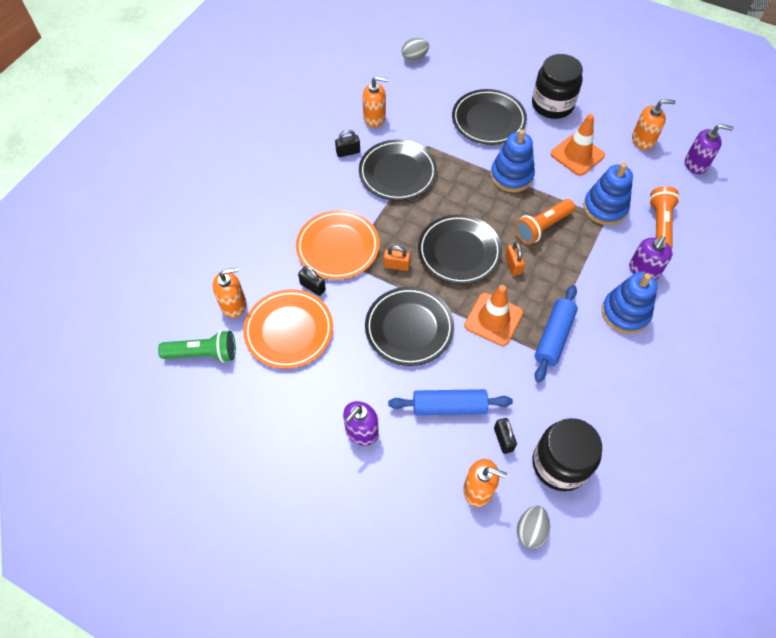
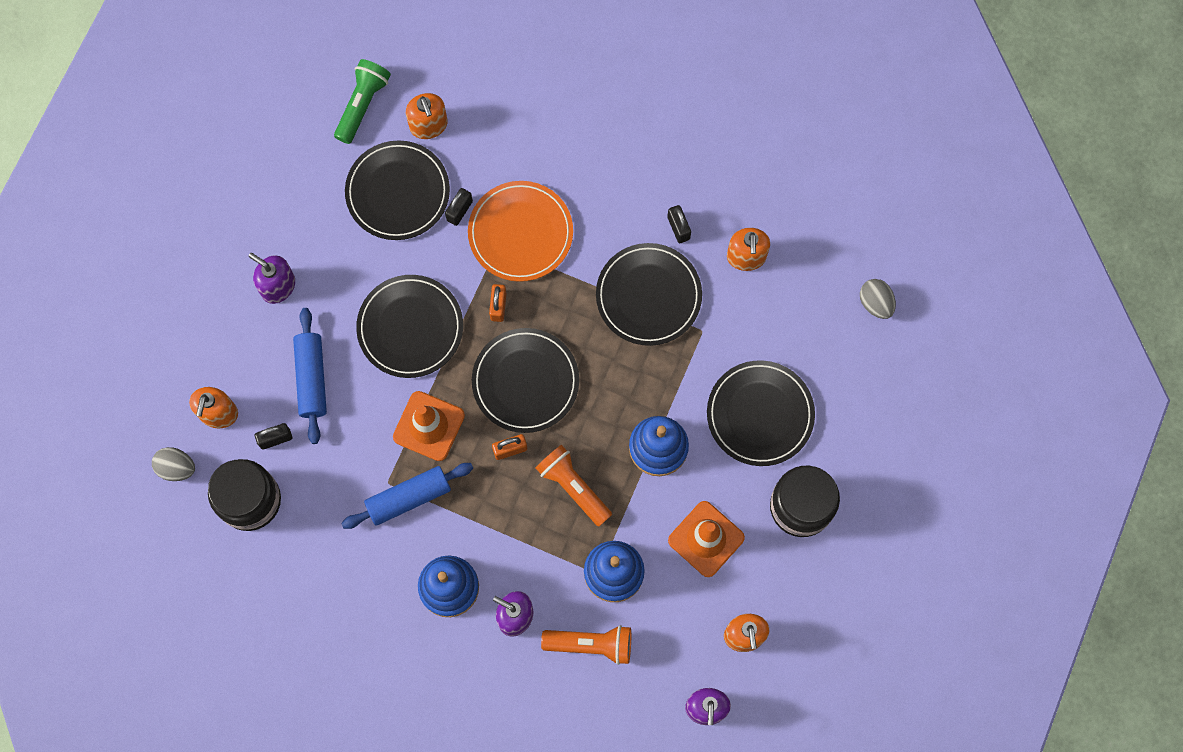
camera: 85 degrees right, 15 degrees up
(203, 353) = (362, 104): green flashlight -> green flashlight turned 150 degrees counterclockwise
(289, 330) = (398, 192): orange plate -> black plate
(553, 337) = (408, 498): blue rolling pin -> blue rolling pin turned 45 degrees counterclockwise

